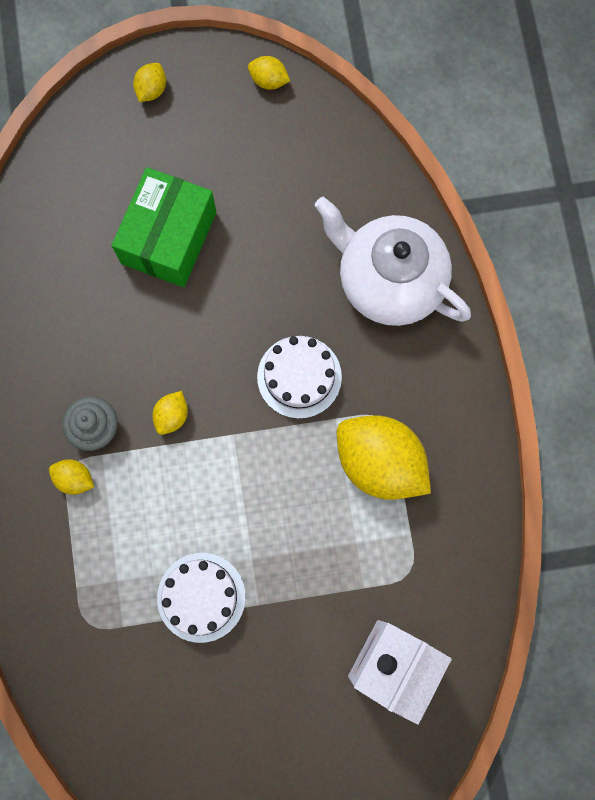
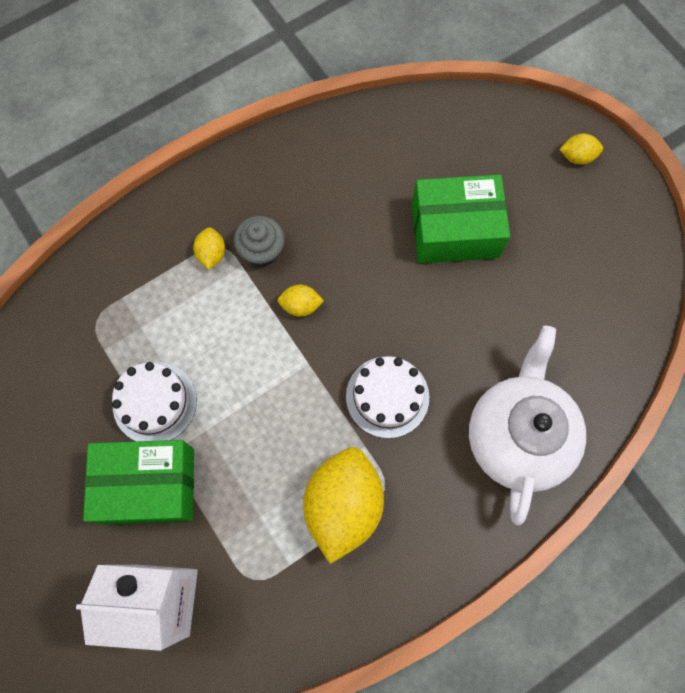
camera: 65 degrees right, 5 degrees down
(269, 81) = (643, 246): yellow lemon -> none
(279, 635) = (148, 486): none -> green box

